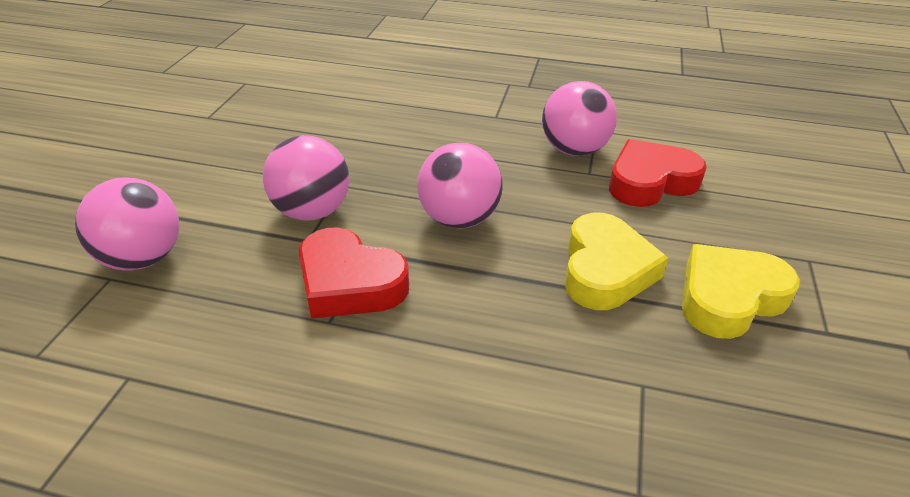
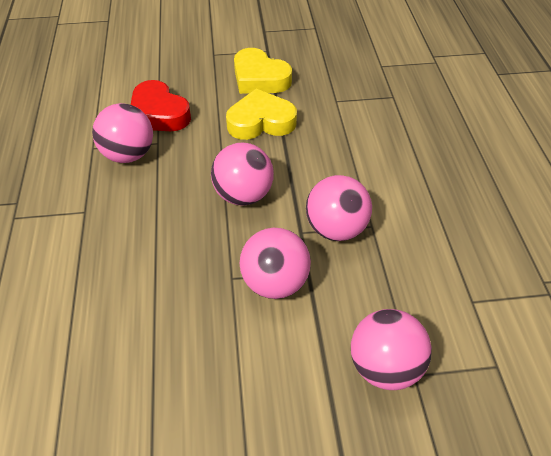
camera: 110 degrees left, 10 degrees up
(349, 283) = (336, 228): red heart -> pink ball

